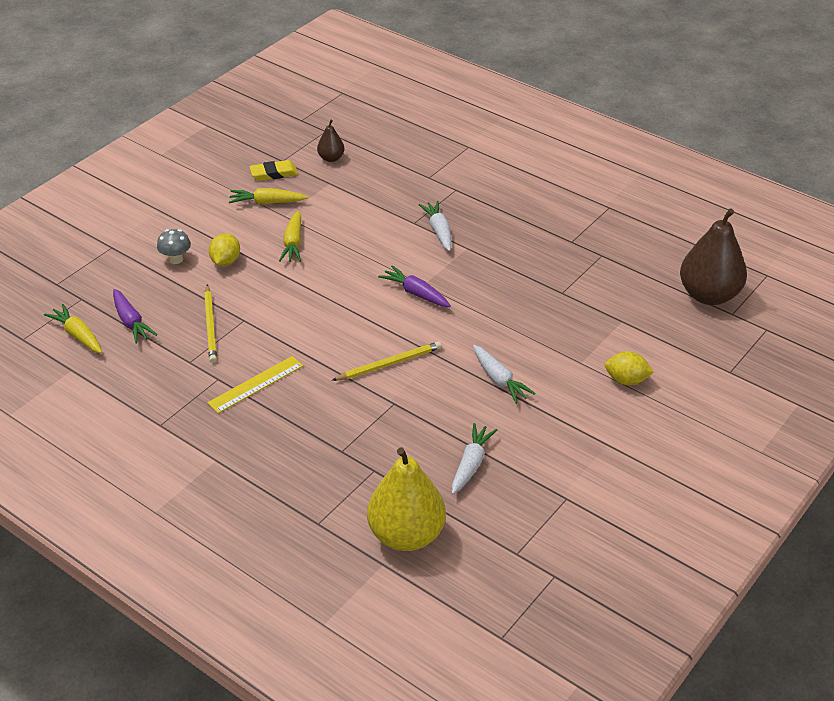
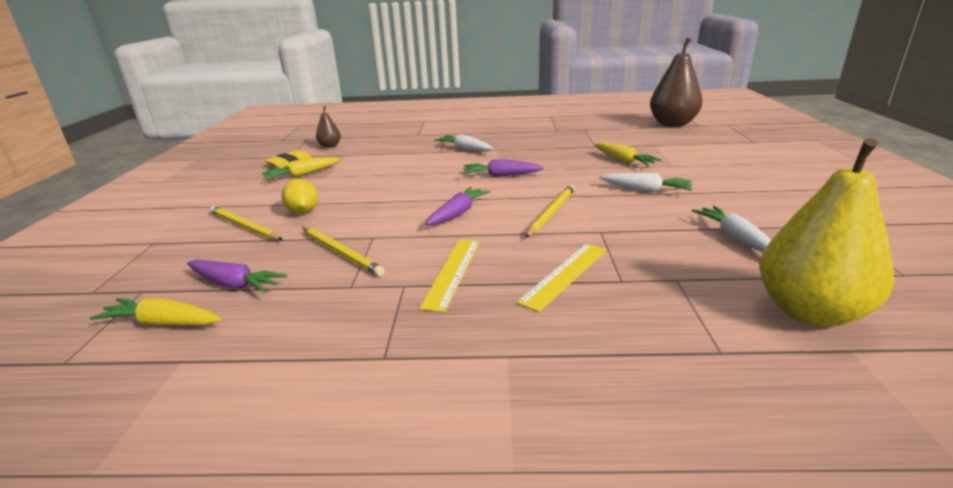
camera: 35 degrees left, 15 degrees down
(176, 259) = (244, 226): grey mushroom -> yellow pencil
(293, 243) = (356, 185): yellow carrot -> yellow carrot (623, 161)
(316, 426) = (565, 275): none -> yellow ruler
(325, 326) = (458, 213): none -> purple carrot
(626, 380) = (716, 162): yellow lemon -> none

